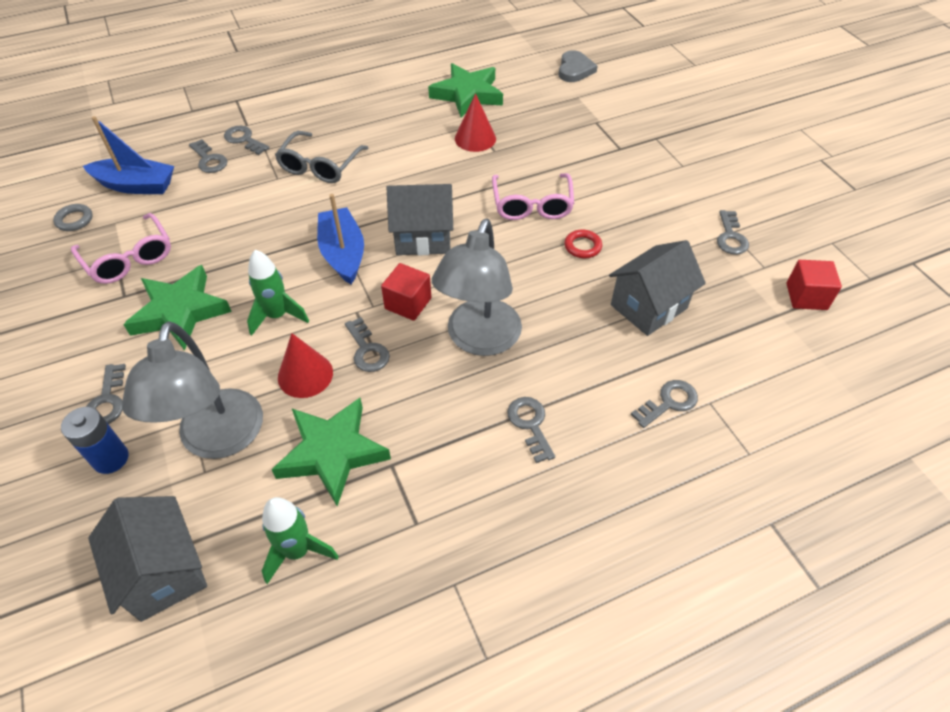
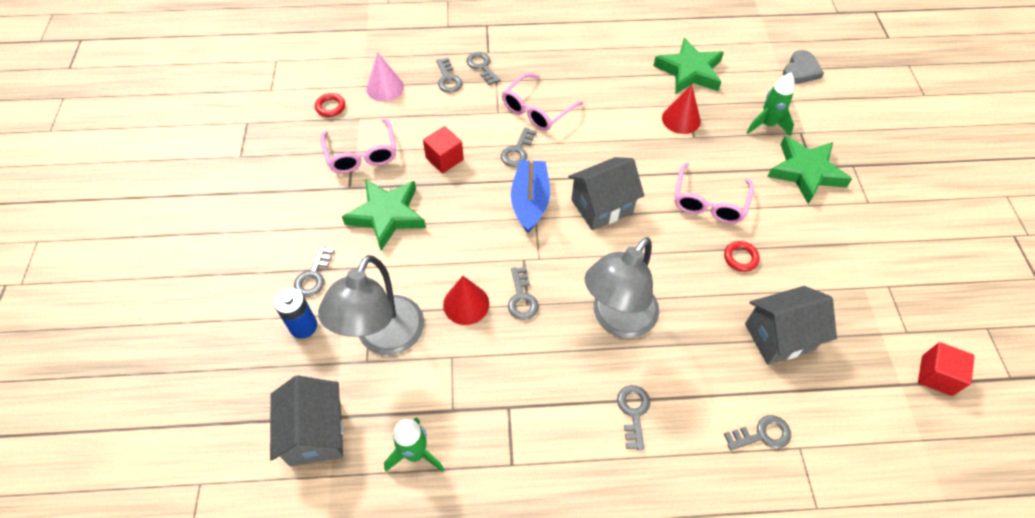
camera: 20 degrees right, 5 degrees up
(74, 220) = (330, 107): grey ring -> red ring
(136, 185) = (385, 88): blue boat -> pink cone
(277, 316) = (460, 243): green rocket -> green rocket (767, 125)
(320, 166) = (537, 110): grey glasses -> pink glasses
(332, 452) = (466, 380): green star -> green star (806, 172)
(408, 303) = (569, 265): red cube -> red cube (444, 159)
(423, 238) = (602, 206): grey house -> grey house turned 45 degrees counterclockwise
(730, 237) = (886, 291): grey key -> grey key (517, 151)

